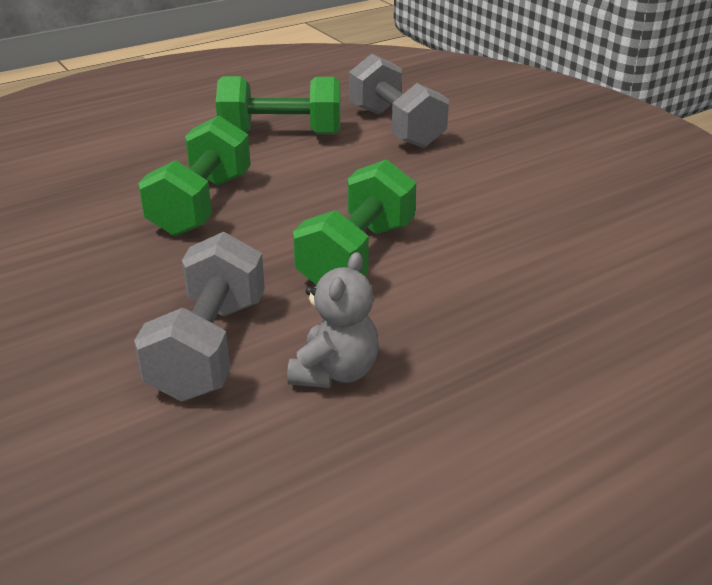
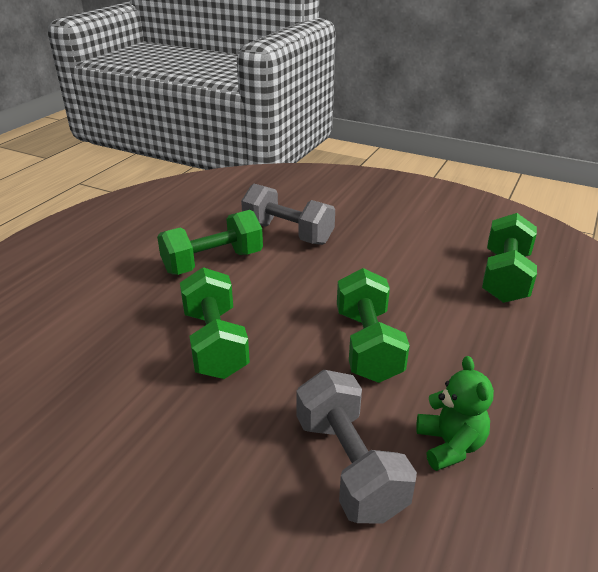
camera: 30 degrees left, 0 degrees up
(335, 372) = (450, 445): grey teddy bear -> green teddy bear
(624, 243) = (505, 277): none -> green dumbbell

